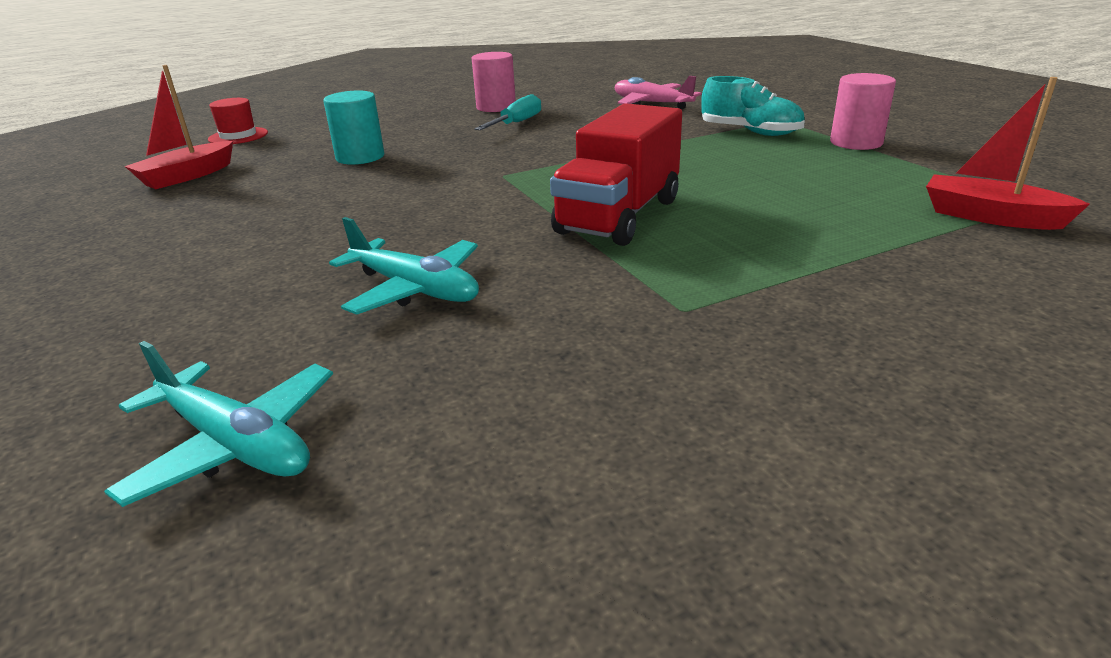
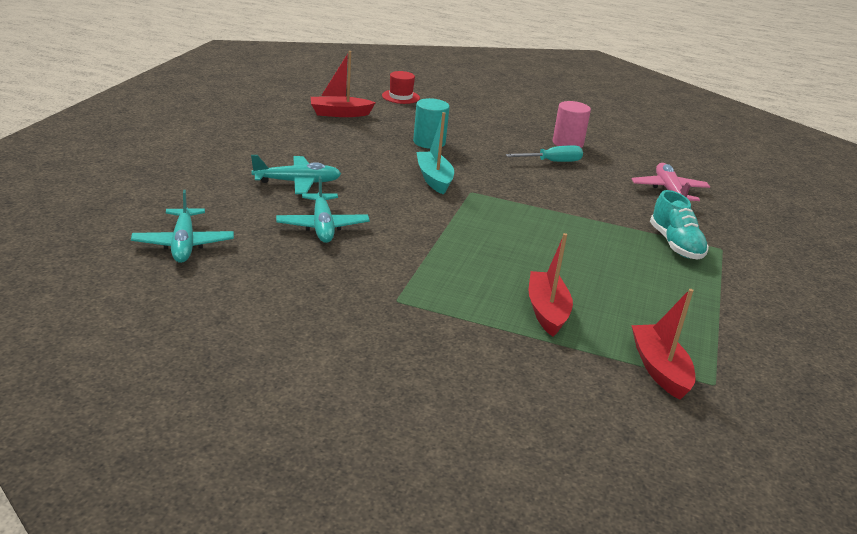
camera: 40 degrees right, 0 degrees up
(274, 263) = (298, 182): none -> turquoise plane
(440, 182) = (434, 179): none -> turquoise boat
(619, 216) = (471, 246): red truck -> none
(814, 228) = (547, 311): none -> red boat
(856, 142) = (723, 290): pink cylinder -> none

